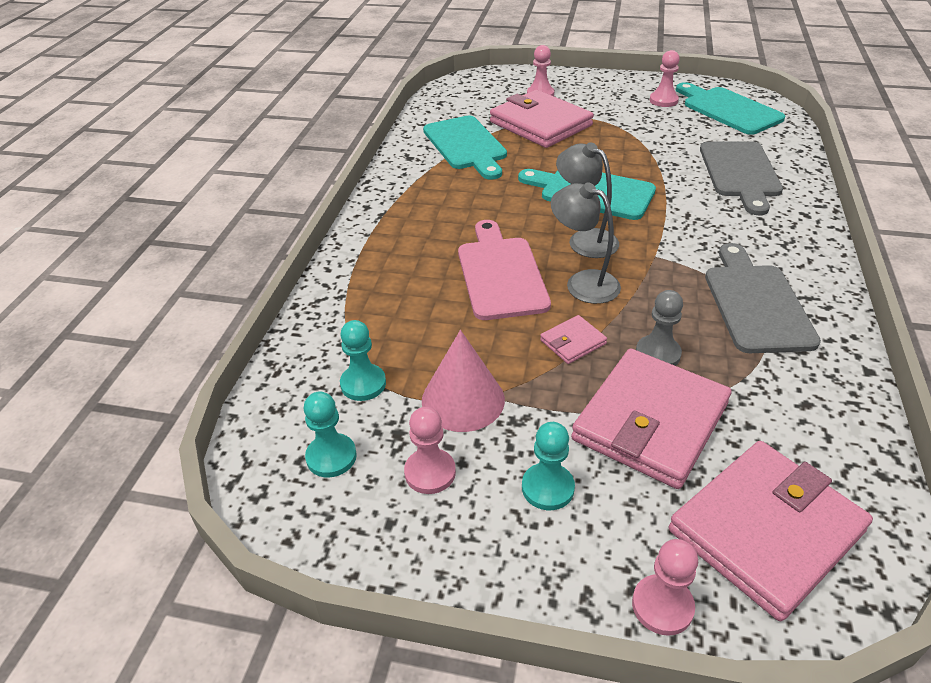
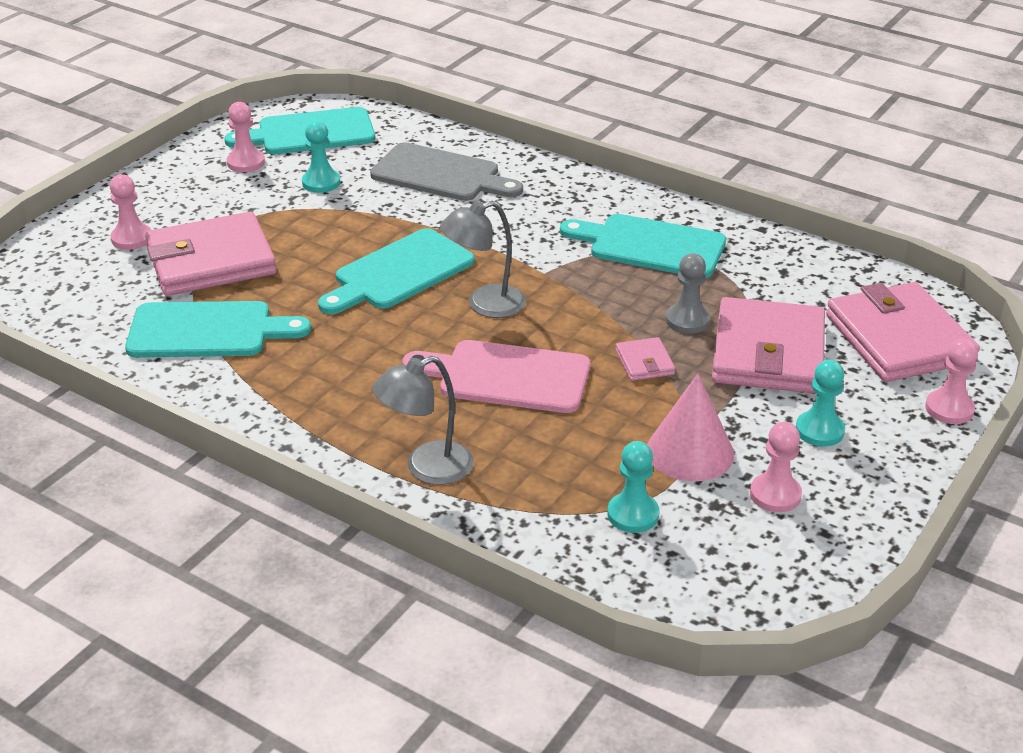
camera: 70 degrees left, 5 degrees down
(331, 457) = (728, 556): turquoise pawn -> turquoise pawn (321, 183)
(583, 282) = (557, 329): grey lamp -> grey lamp (426, 468)
(650, 421) = (768, 353): pink wallet -> pink wallet turned 45 degrees clockwise
(756, 303) = (650, 246): grey cutting board -> turquoise cutting board

